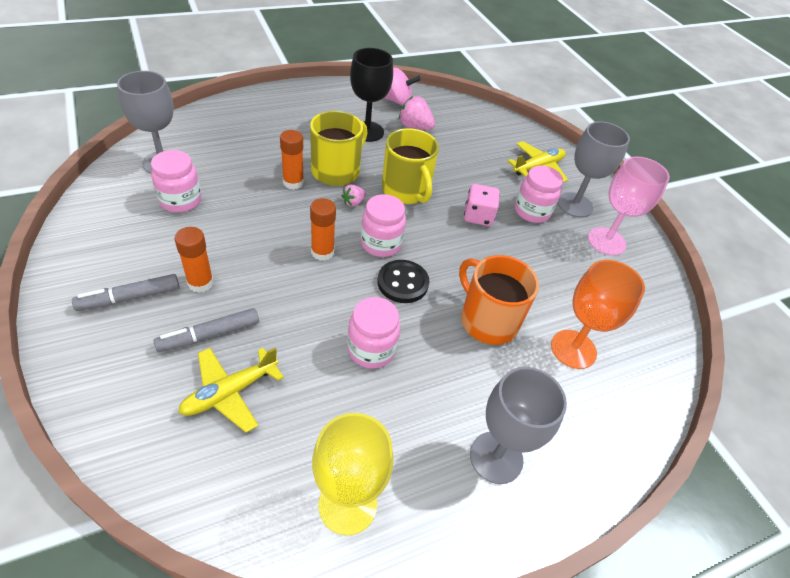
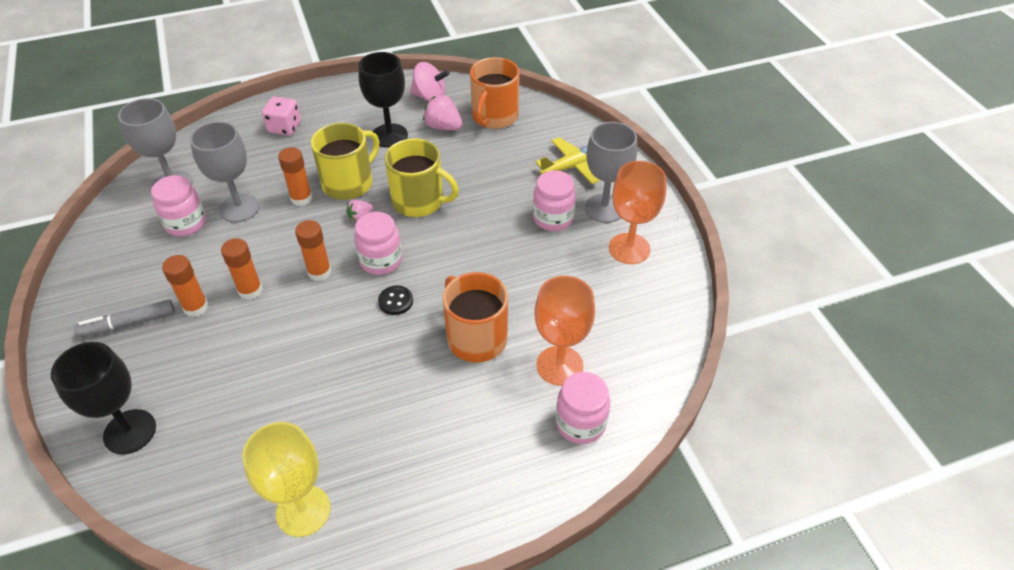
camera: 10 degrees right, 0 degrees up
(142, 415) = (130, 431): none -> black goblet
(209, 335) = (198, 358): grey marker -> none
(230, 392) = (210, 411): yellow plane -> none
(255, 267) = (250, 290): none -> orange glue stick
(371, 349) = (351, 369): pink jar -> pink jar (580, 423)
(402, 283) = (395, 301): black button -> black button, size x0.66
(406, 190) = (419, 201): yellow mug -> yellow mug turned 45 degrees counterclockwise
(458, 121) = (494, 116): none -> orange mug
(478, 216) = (491, 226): pink dice -> pink dice (284, 127)
(496, 457) = (453, 470): grey goblet -> grey goblet (239, 208)
(606, 241) = (629, 248): pink goblet -> orange goblet

